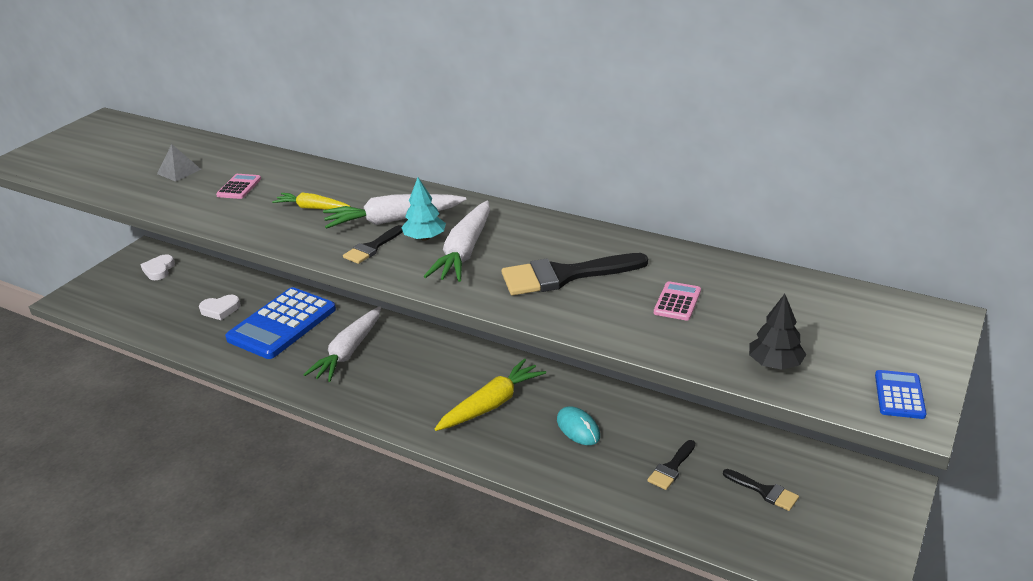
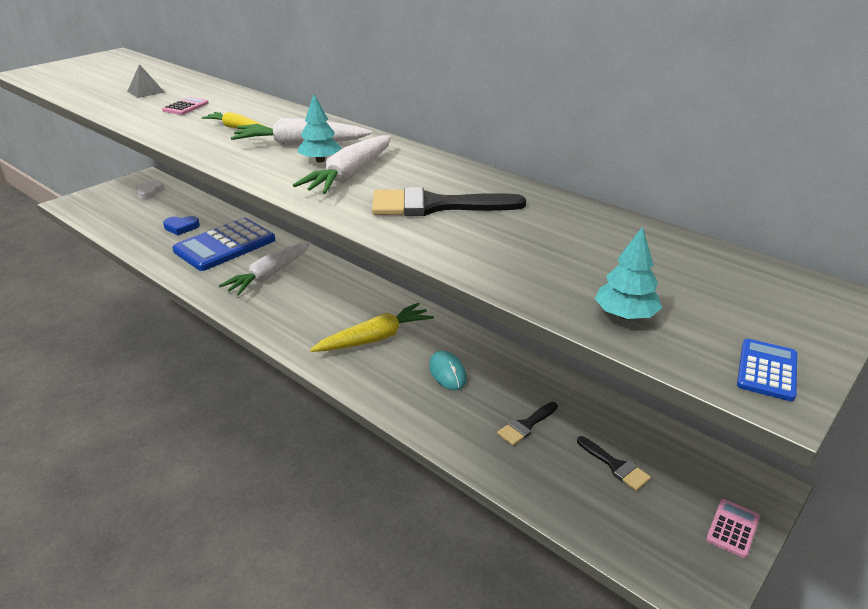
camera: 10 degrees right, 0 degrees up
(220, 309) = (181, 227): white heart -> blue heart
(372, 247) = (267, 162): black brush -> none
(677, 302) = (540, 243): pink calculator -> pink calculator (732, 528)
(775, 364) = (625, 315): black tree -> turquoise tree

